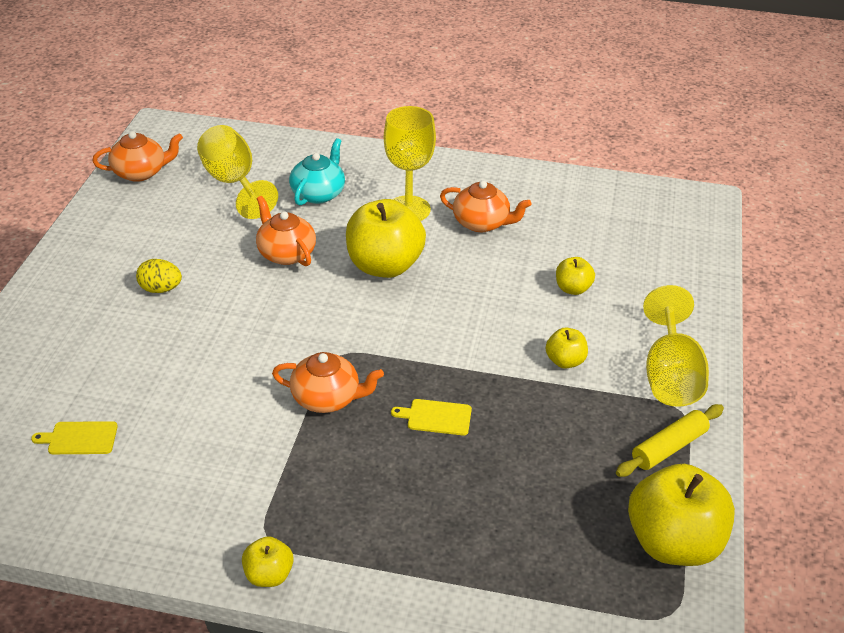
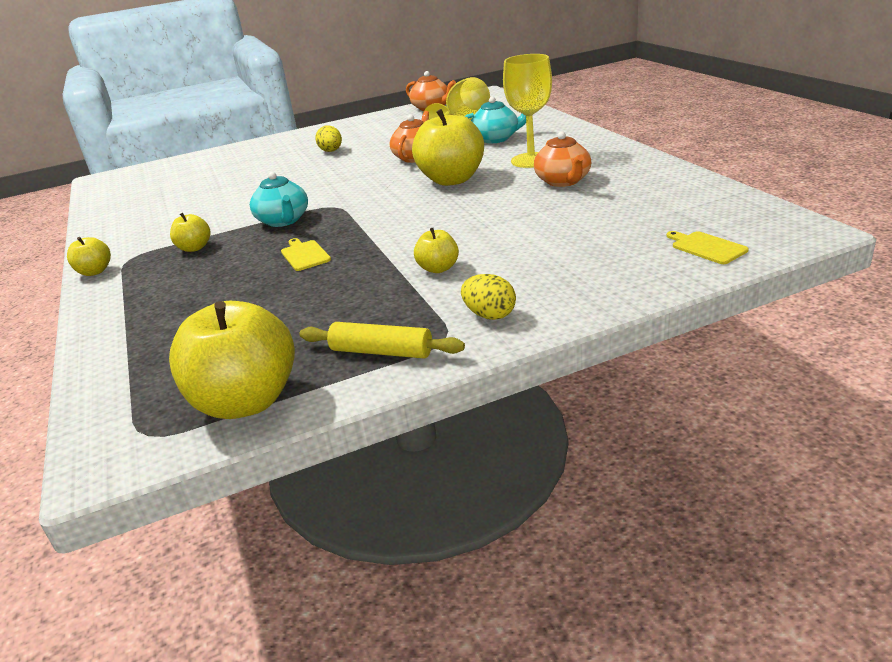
camera: 60 degrees right, 10 degrees down
(80, 438) = (178, 189): yellow cutting board -> yellow cutting board (706, 247)
(327, 398) = (283, 220): orange teapot -> turquoise teapot
(573, 289) = (542, 236): yellow apple -> yellow apple (194, 248)
(670, 375) = (490, 315): yellow goblet -> yellow egg

